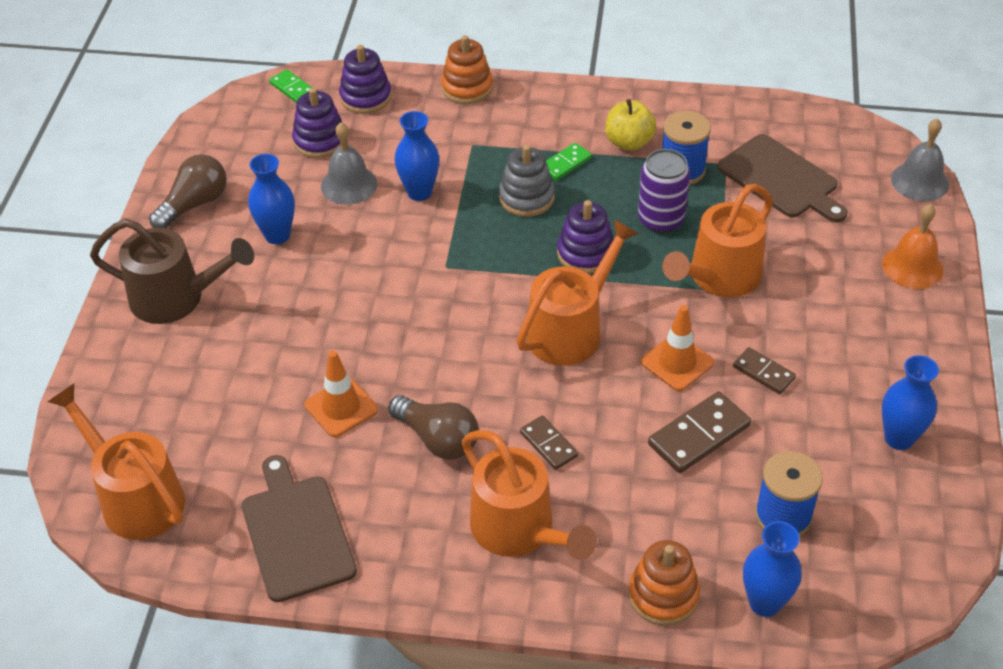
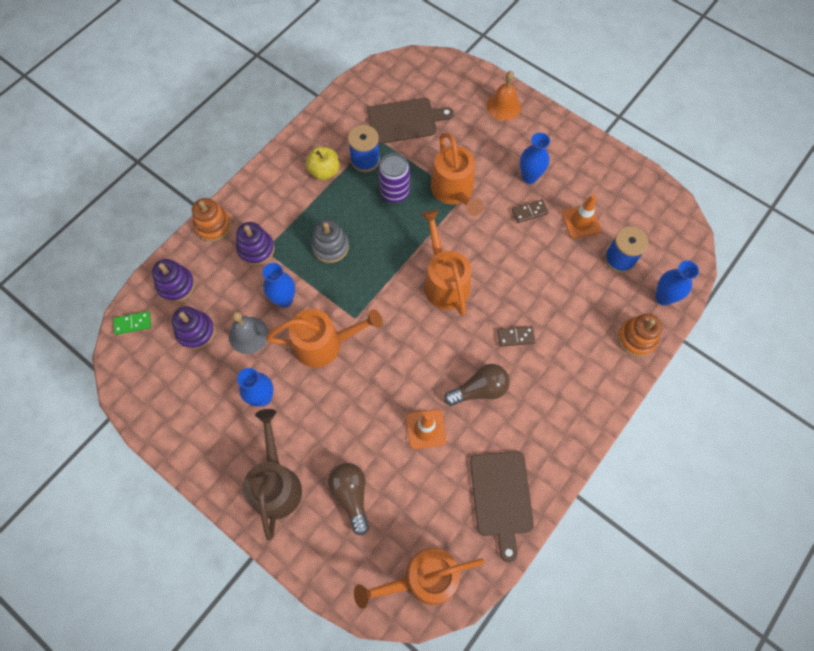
camera: 60 degrees left, 20 degrees up
(177, 298) = (276, 483): brown watering can -> brown watering can turned 45 degrees counterclockwise
(194, 204) = (198, 435): brown light bulb -> brown light bulb (351, 495)
(296, 533) = (501, 497): brown cutting board -> brown cutting board turned 105 degrees counterclockwise
(520, 531) = (563, 382): orange watering can -> orange watering can (325, 343)
(565, 163) = (317, 212): green domino -> none
(585, 253) = (394, 242): purple stacking toy -> purple stacking toy (256, 249)
(677, 363) = (499, 245): orange traffic cone -> orange traffic cone (581, 222)
(699, 435) = (551, 264): brown domino -> none
(899, 438) = (603, 182): blue vase -> blue vase (529, 177)
(919, 181) = (450, 65): grey bell -> none

